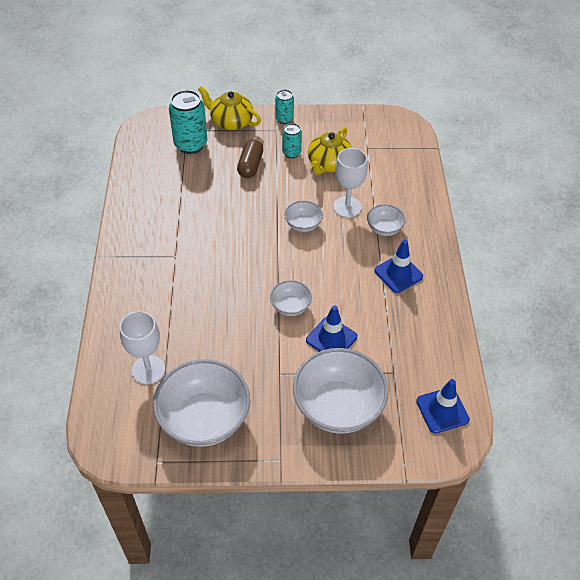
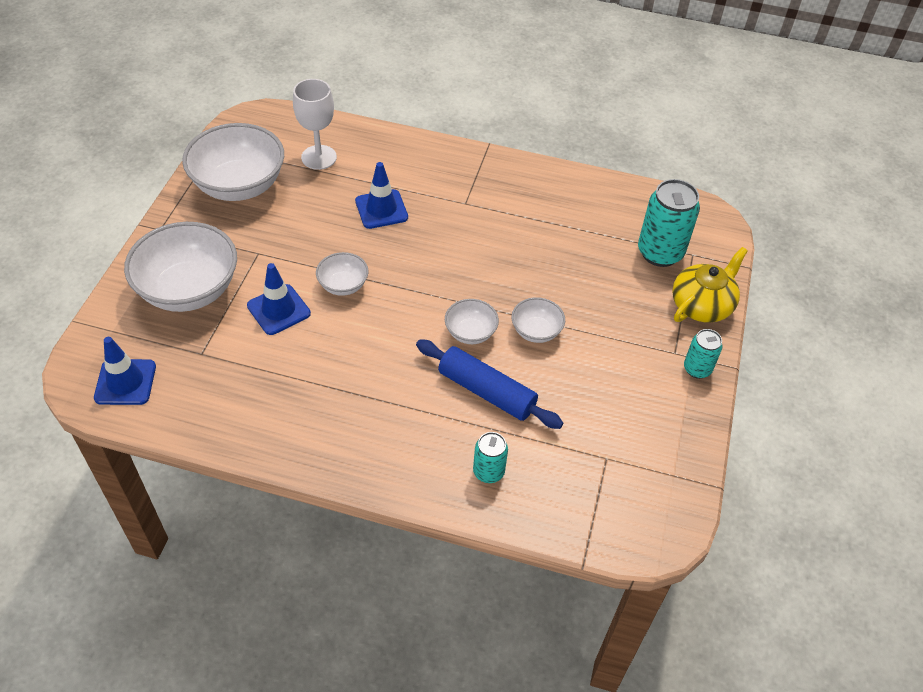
camera: 105 degrees right, 0 degrees up
(250, 166) = (601, 305): brown capsule -> none
(291, 153) = (617, 357): turquoise can -> turquoise can (488, 472)
(329, 164) = (582, 396): yellow teapot -> none
(347, 207) = (486, 391): white goblet -> blue rolling pin
(384, 228) = (429, 422): white bowl -> white bowl (536, 331)
(398, 273) = (343, 410): blue traffic cone -> blue traffic cone (381, 209)

